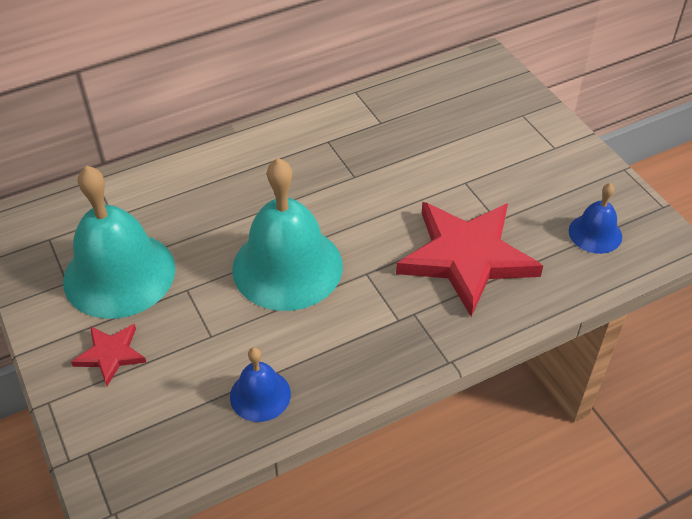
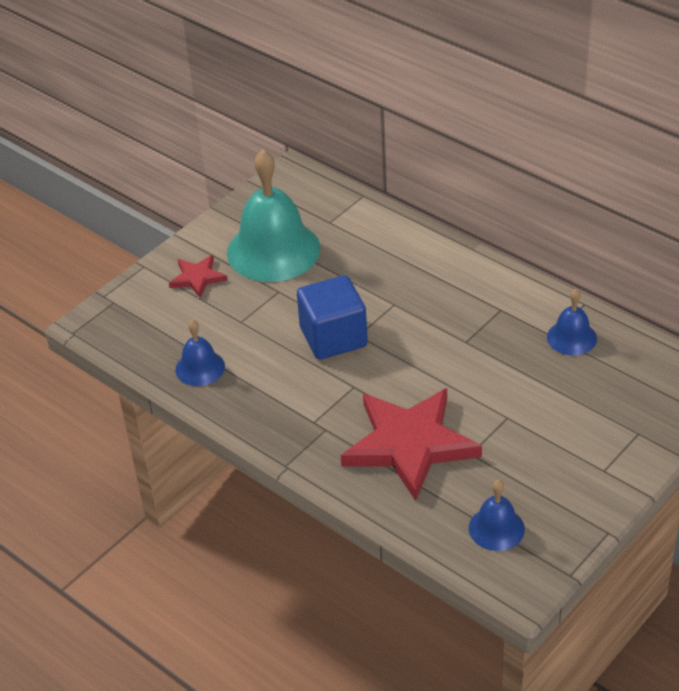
camera: 70 degrees right, 5 degrees down
(287, 267) = (333, 337): turquoise bell -> blue cube
(391, 112) = (571, 337): none -> blue bell

